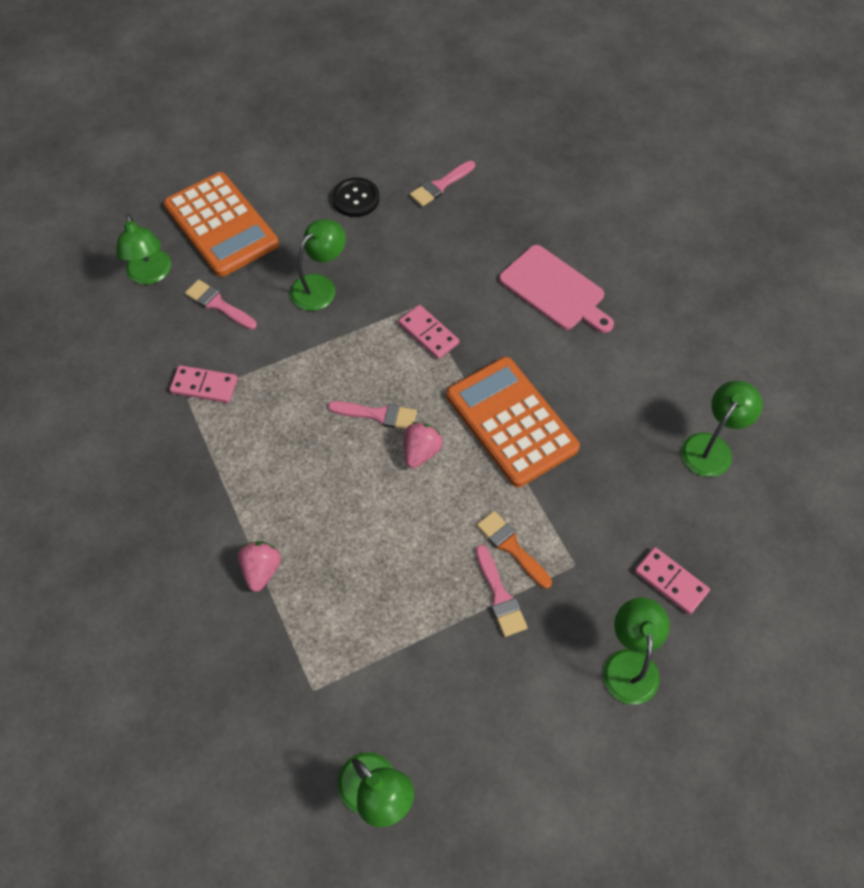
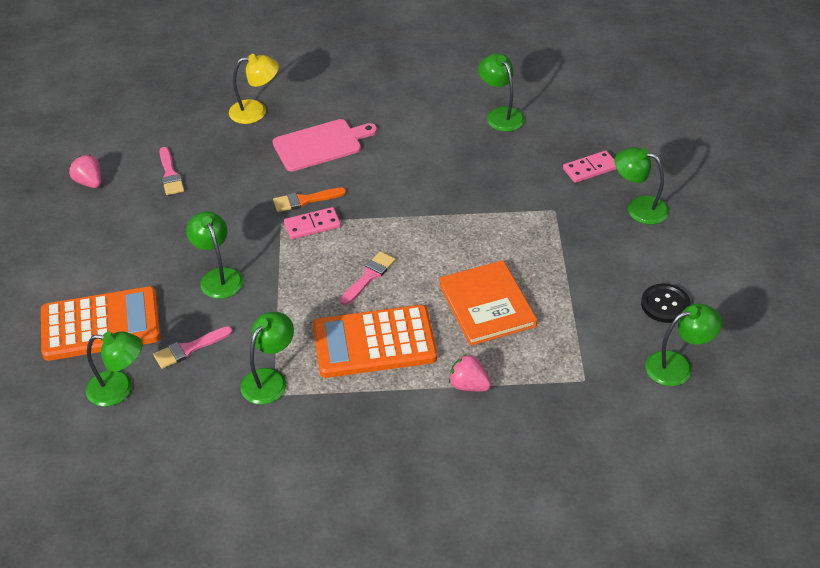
camera: 65 degrees left, 15 degrees down
(204, 386) = (269, 379): pink domino -> green lamp
(356, 198) = (142, 229): black button -> black button (665, 304)
(385, 546) = (487, 305): none -> orange book
(421, 452) = (417, 261): pink strawberry -> pink strawberry (89, 182)
(500, 596) = (559, 255): pink brush -> none
(511, 421) = (421, 204): orange calculator -> orange calculator (374, 342)
(511, 547) = (524, 237): orange brush -> orange brush (304, 200)
(574, 212) = (256, 111): none -> yellow lamp

